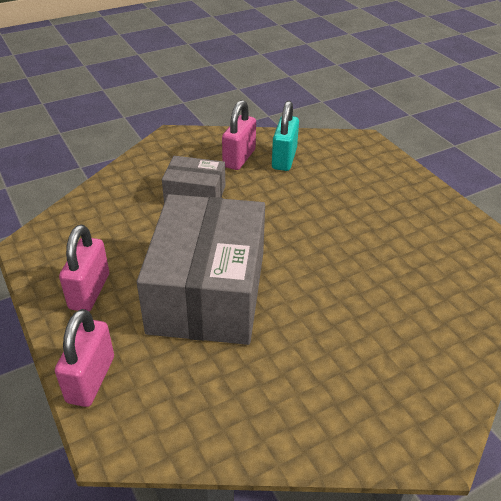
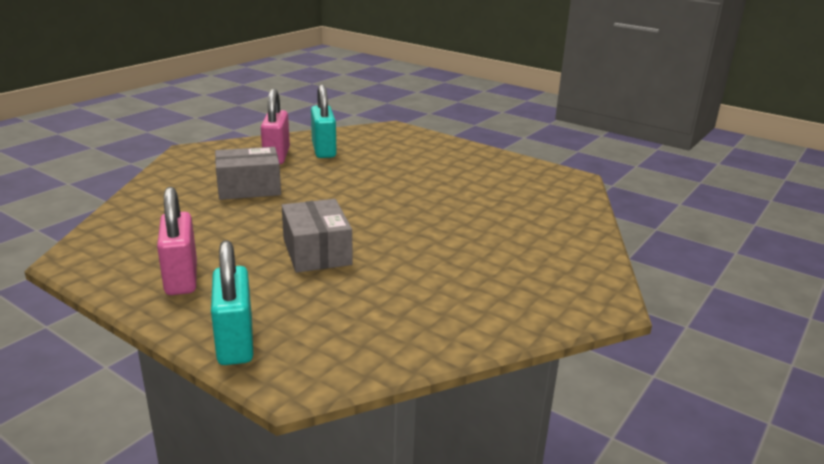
camera: 25 degrees left, 15 degrees down
(91, 379) = (235, 342): pink padlock -> turquoise padlock
(208, 291) = (317, 251): grey box -> grey box, size x0.51

